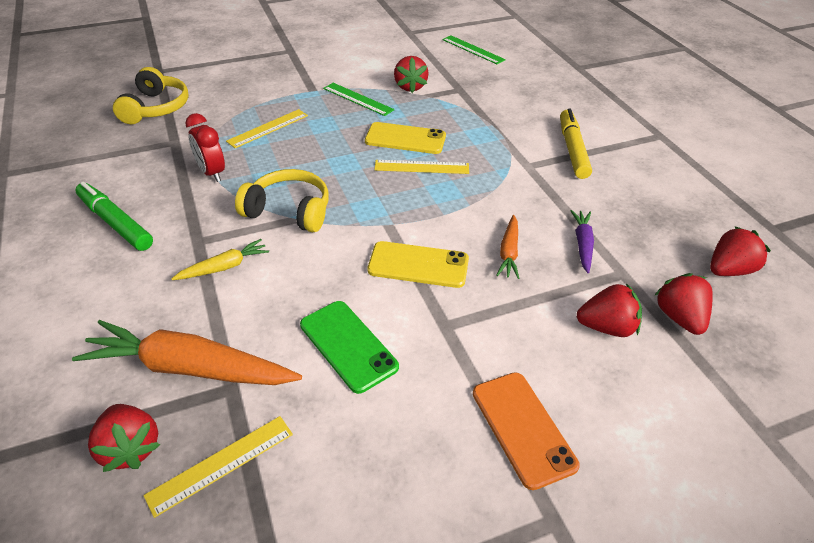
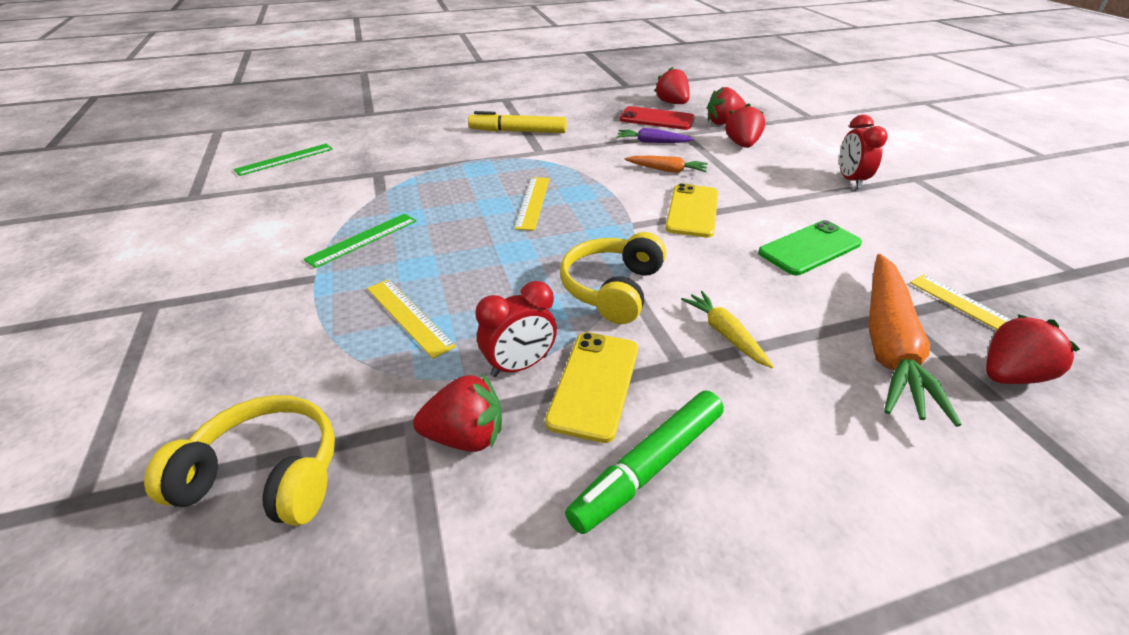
camera: 85 degrees left, 5 degrees down
(405, 139) = (473, 209): yellow phone -> yellow phone (594, 384)
(410, 87) = (352, 202): red strawberry -> red strawberry (465, 437)
(523, 428) = (850, 181): orange phone -> red clock
(660, 252) = (656, 119): none -> red phone

